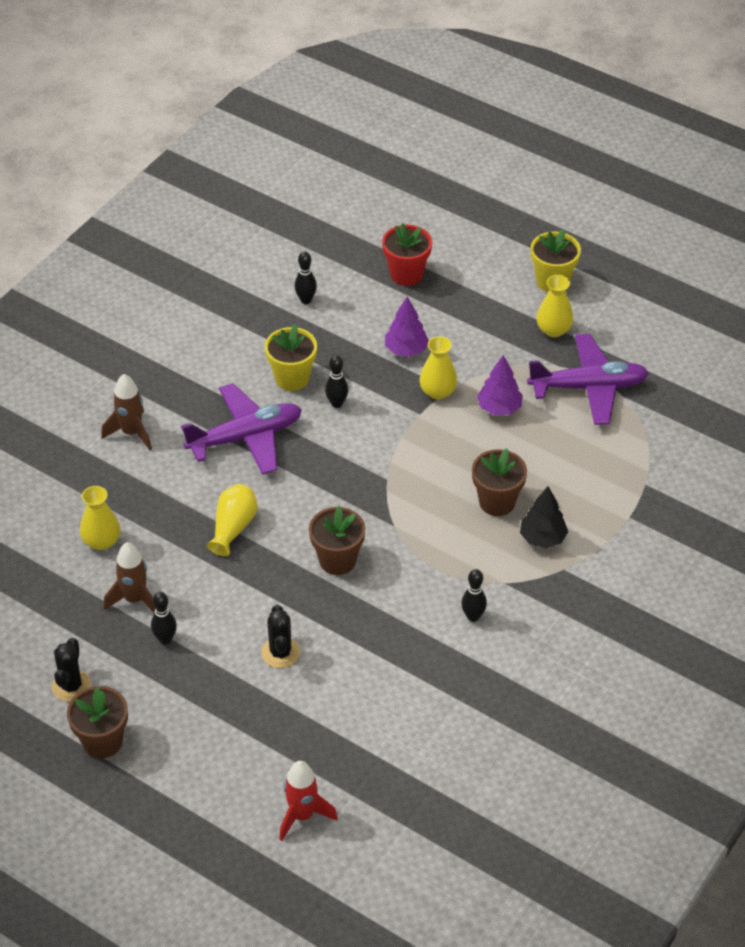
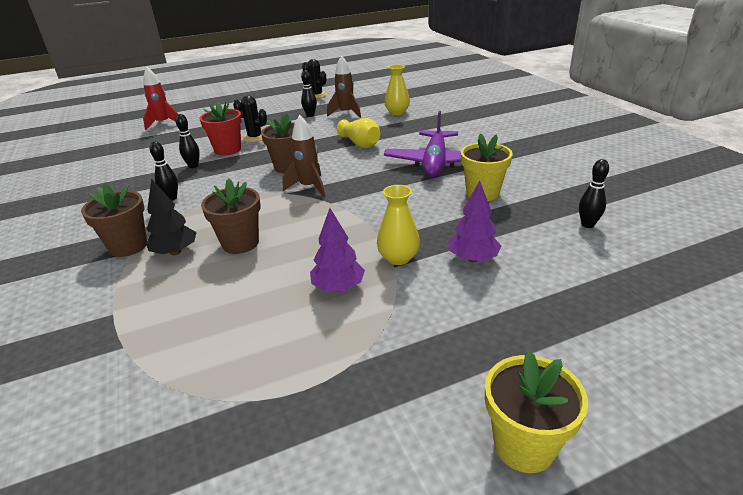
camera: 125 degrees right, 15 degrees down
(102, 741) = (277, 96): brown flower pot -> brown flower pot (128, 246)
(131, 433) = (477, 132): brown rocket -> brown rocket (309, 187)
(337, 403) = (434, 204): black bowling pin -> black bowling pin (193, 166)
(406, 274) = (604, 301): red flower pot -> red flower pot (227, 150)
(553, 330) = (418, 391): yellow vase -> none
(588, 387) = (293, 373): purple plane -> none

